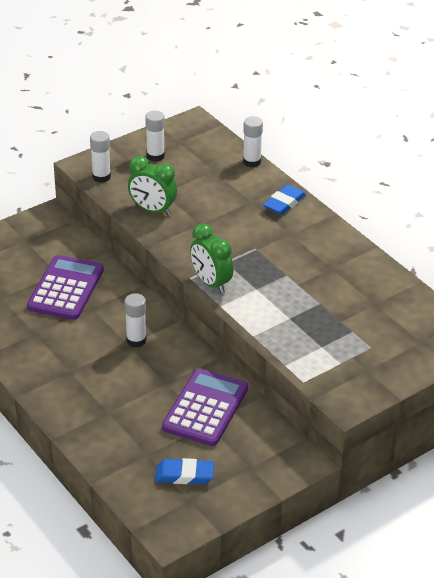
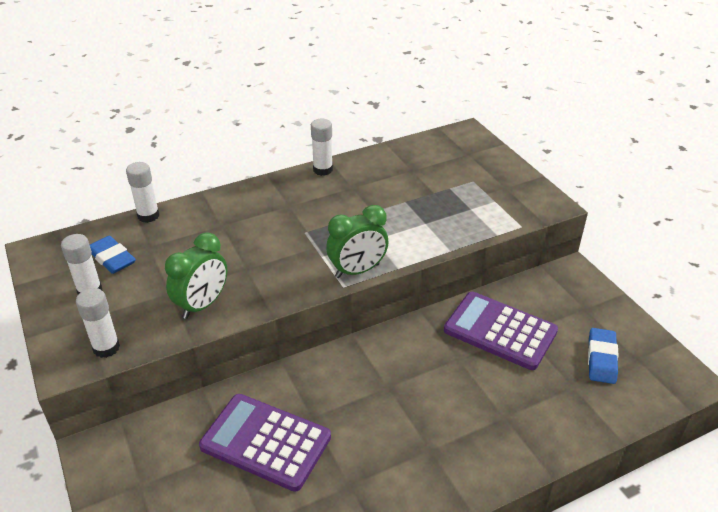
camera: 80 degrees left, 0 degrees up
(136, 340) = (382, 378): white glue stick -> white glue stick (323, 170)
(284, 203) = (234, 202): blue eraser -> blue eraser (112, 258)

